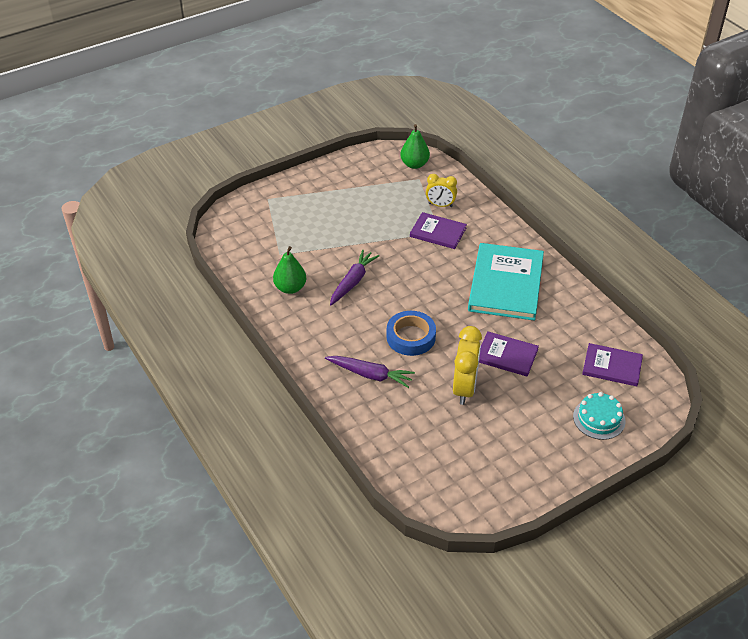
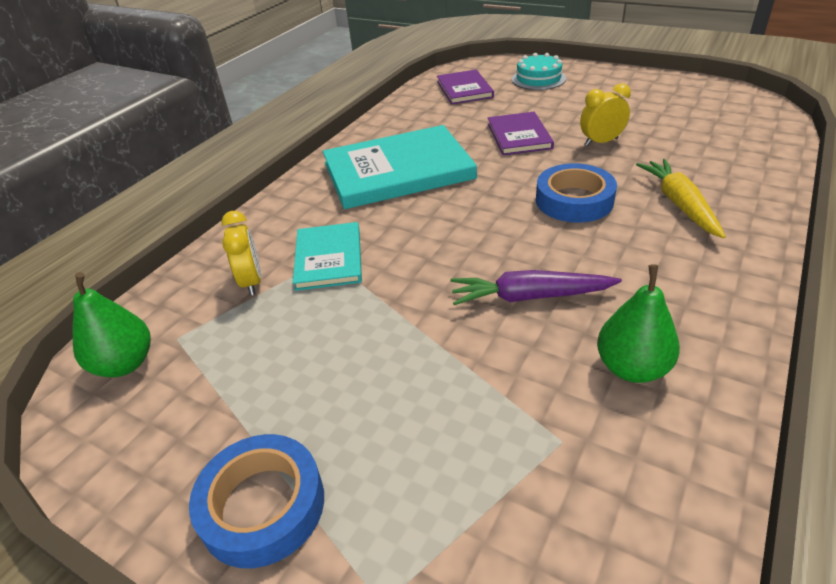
camera: 115 degrees left, 5 degrees down
(318, 184) = (262, 505): none -> blue tape
(370, 375) = (679, 204): purple carrot -> yellow carrot
(438, 232) = (328, 258): purple book -> turquoise book
(464, 388) = (601, 142): yellow clock -> yellow clock, size x0.64

